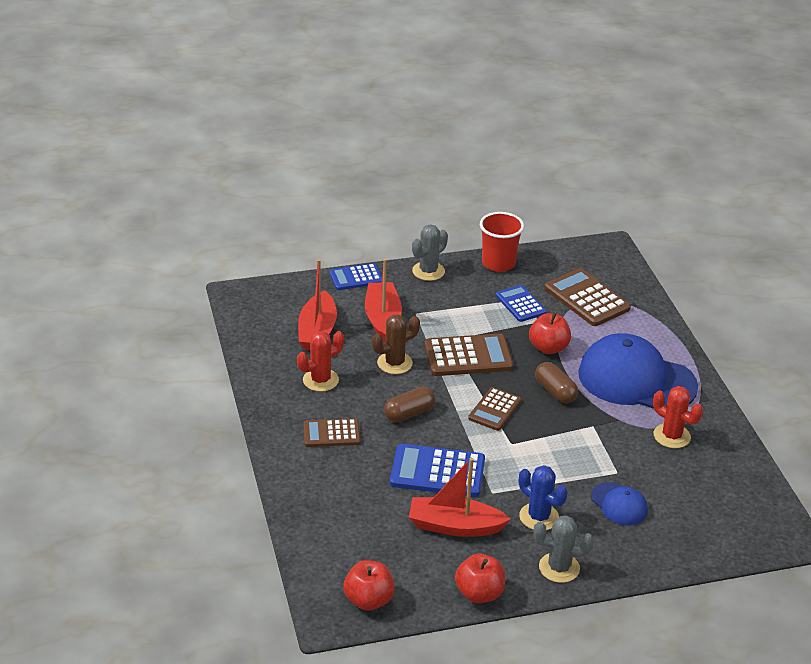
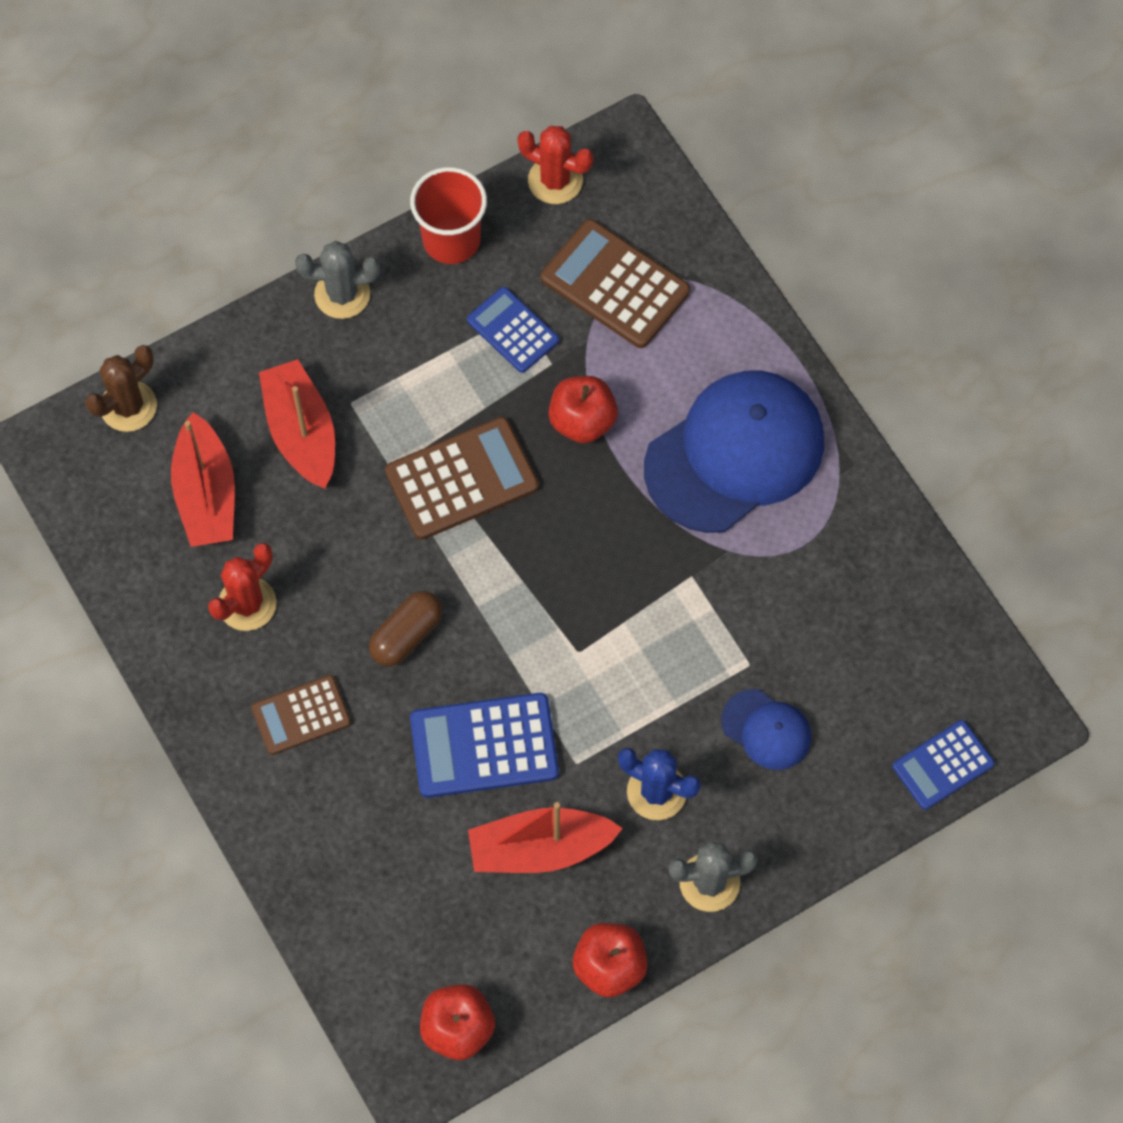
camera: 15 degrees left, 30 degrees up
(356, 277) = (228, 345): blue calculator -> blue calculator (943, 765)
(394, 363) = (351, 530): brown cactus -> brown cactus (128, 406)
(428, 271) = (342, 294): grey cactus -> grey cactus turned 60 degrees clockwise
(495, 409) = (535, 587): brown calculator -> none
(555, 391) = (617, 518): brown capsule -> none
(636, 380) = (735, 453): blue cap -> blue cap turned 135 degrees clockwise
(671, 436) = (814, 562): red cactus -> red cactus (555, 180)

